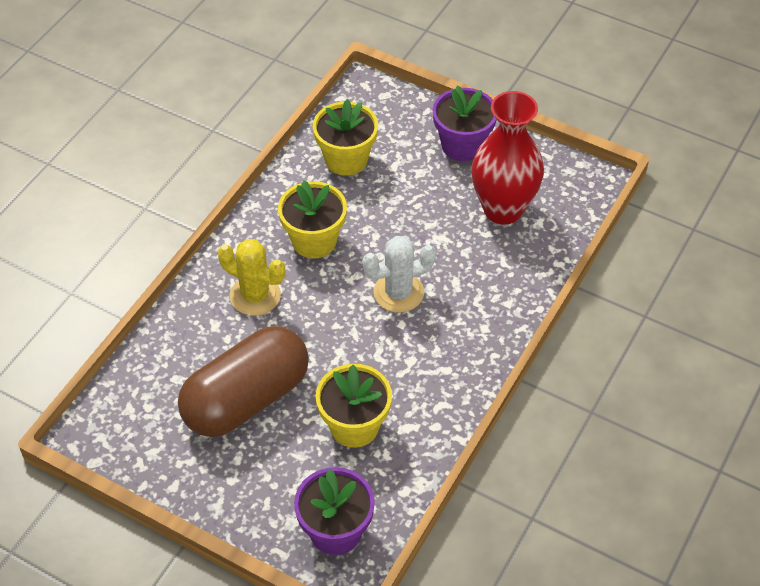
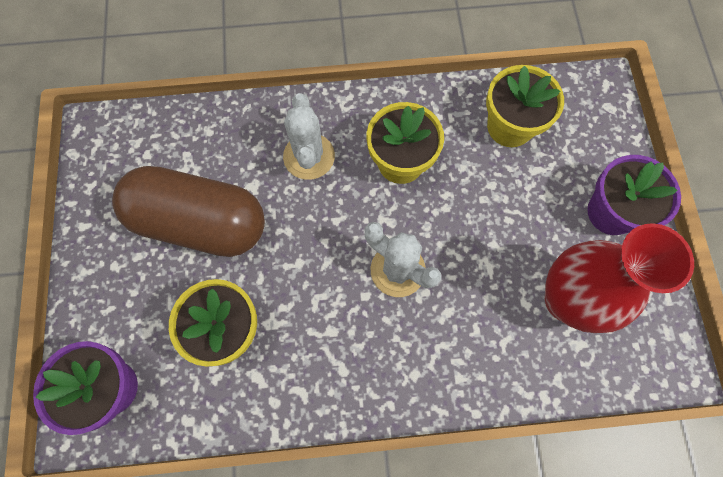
camera: 55 degrees right, 20 degrees up
(255, 296) = (309, 156): yellow cactus -> white cactus

